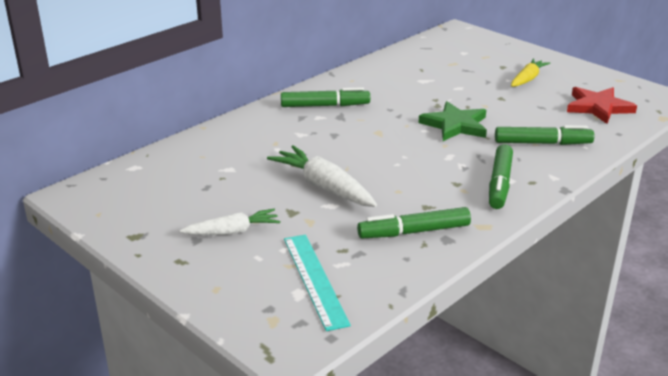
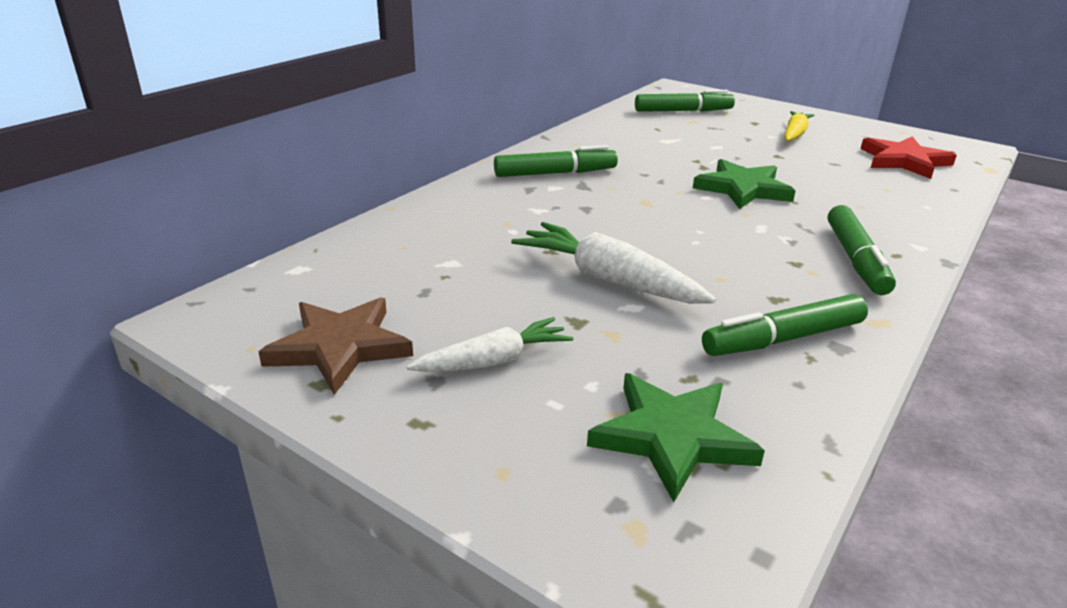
camera: 10 degrees left, 0 degrees up
(147, 217) = (339, 347): none -> brown star
(315, 280) = (672, 437): turquoise ruler -> green star
(542, 143) = (871, 205): green marker -> green marker (683, 111)

